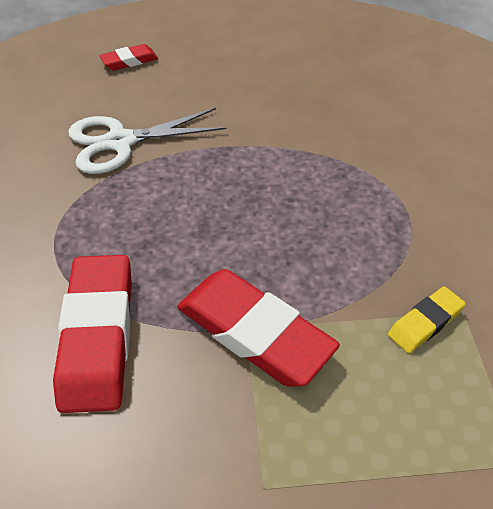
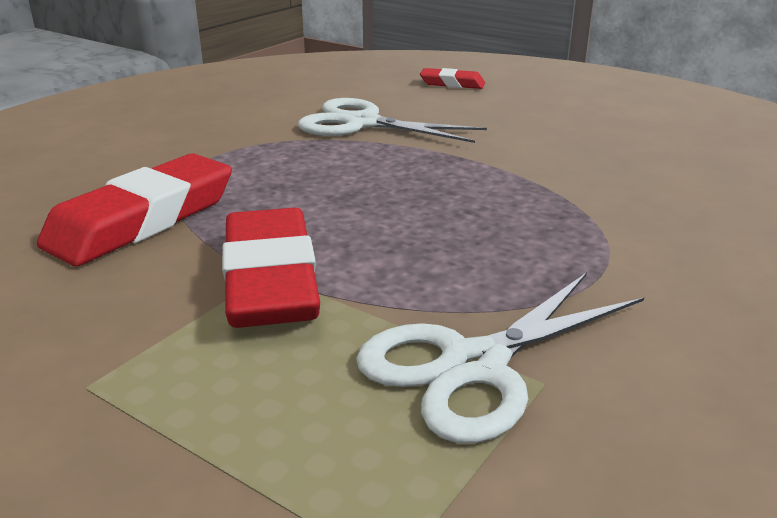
camera: 40 degrees right, 20 degrees down
(425, 323) = (474, 365): yellow eraser -> white scissors

